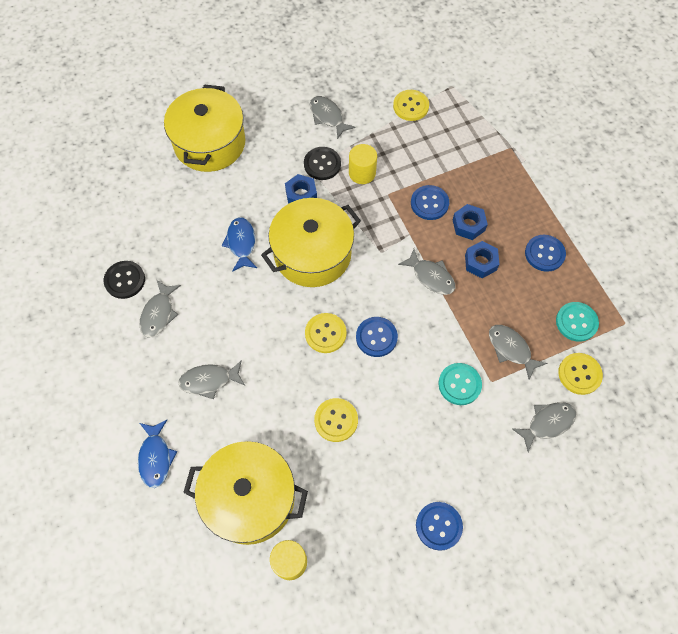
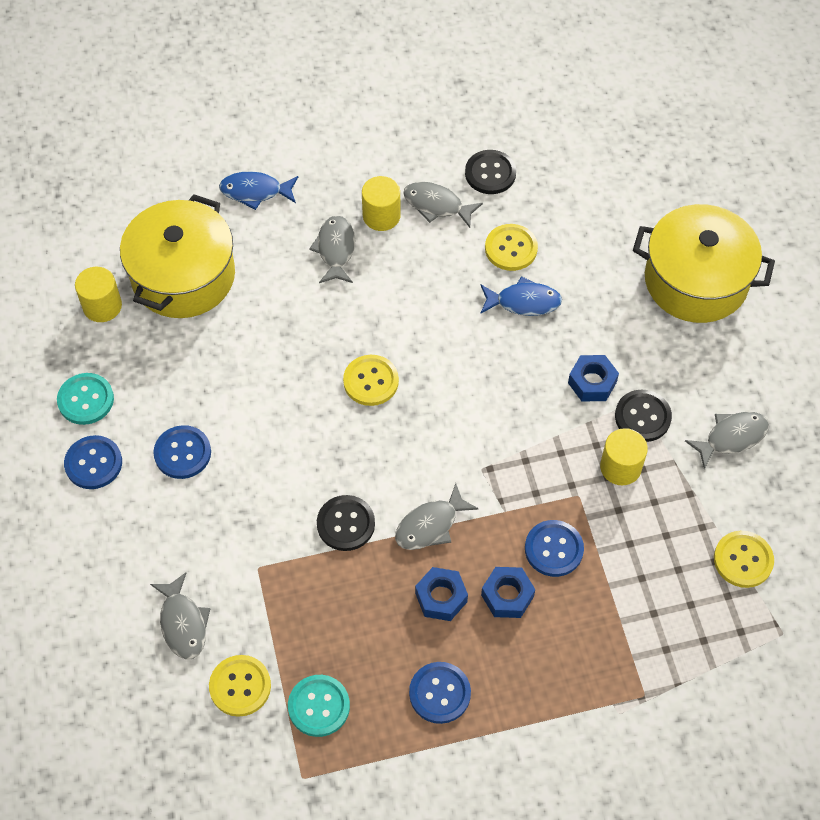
camera: 100 degrees right, 5 degrees down
(172, 352) = (381, 216): none -> yellow cylinder
(312, 254) = (492, 383): yellow pot -> none
(336, 420) = (252, 375): yellow button -> yellow button (511, 248)
(376, 337) = (352, 439): blue button -> blue button (182, 453)
(443, 330) = (346, 524): none -> black button
(459, 384) = (263, 526): turquoise button -> turquoise button (86, 400)
(511, 349) = (297, 604): grey fish -> none

